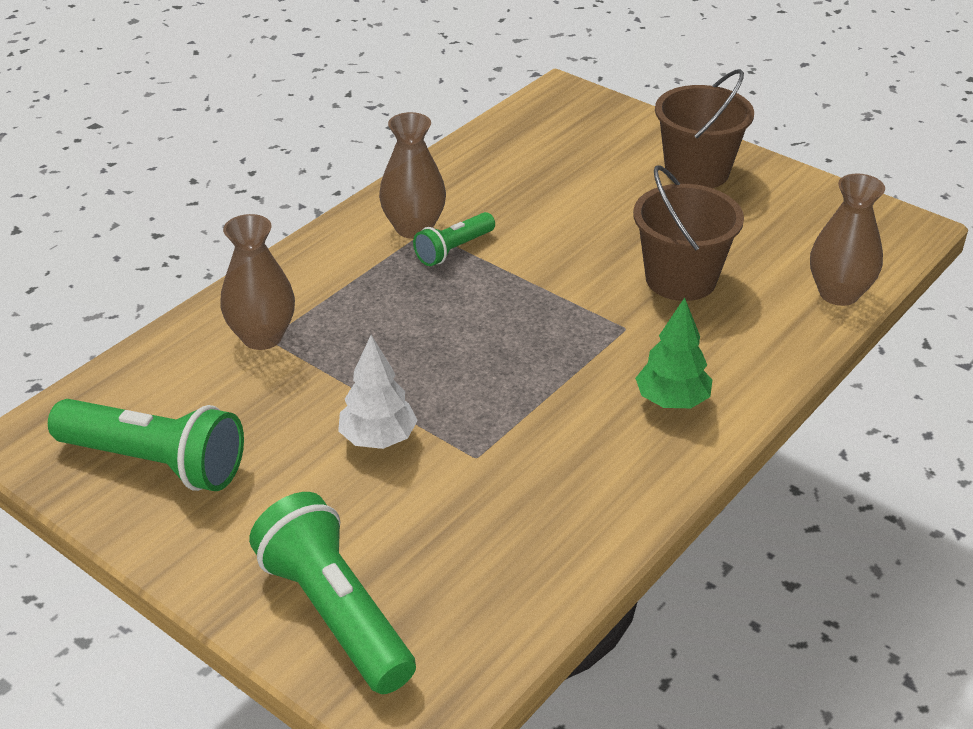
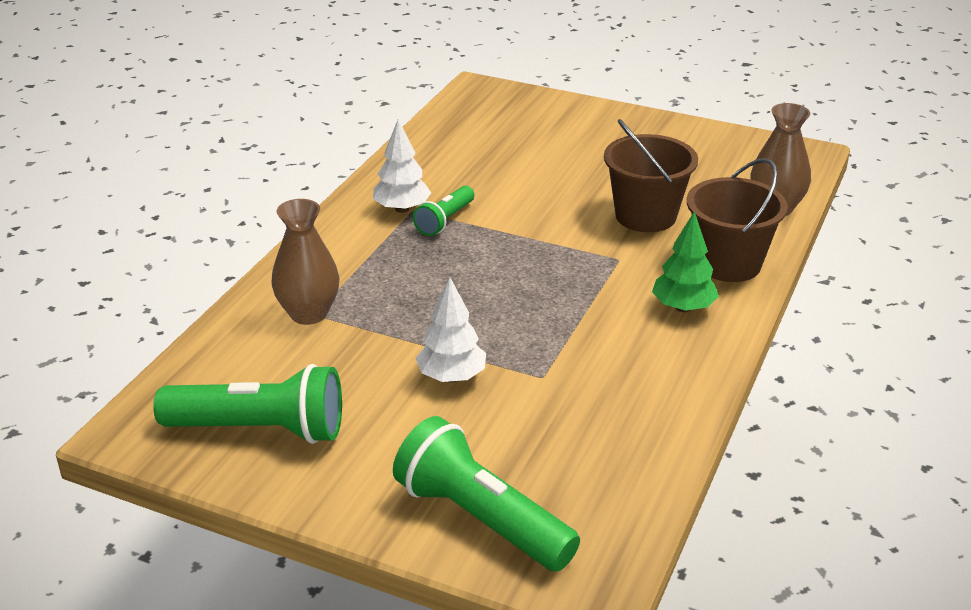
camera: 15 degrees left, 5 degrees down
(414, 228) = (402, 209): brown vase -> white tree
(697, 171) = (619, 134): brown bucket -> brown bucket (728, 263)

